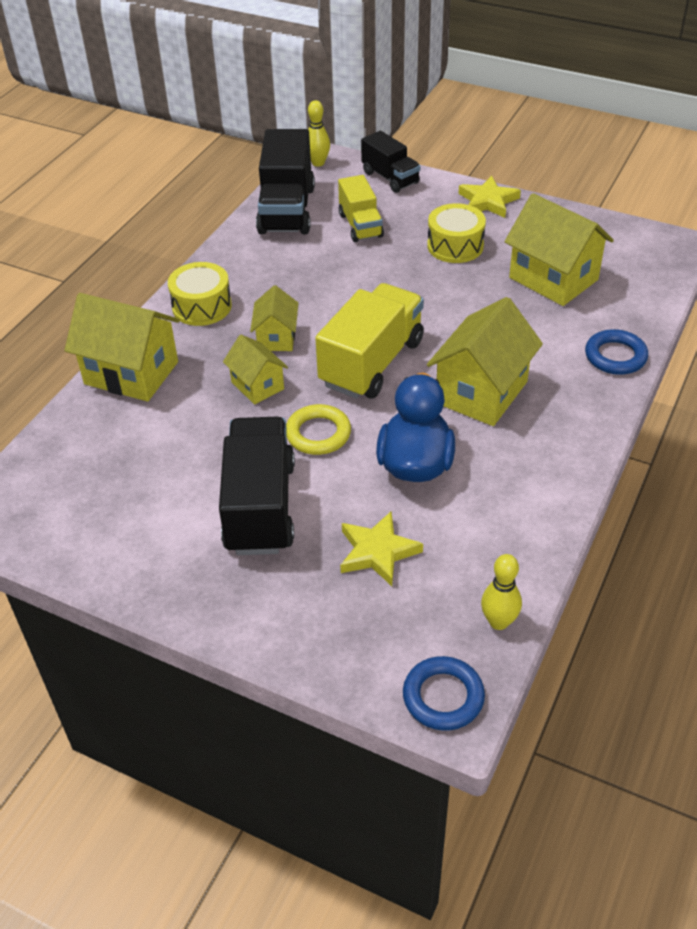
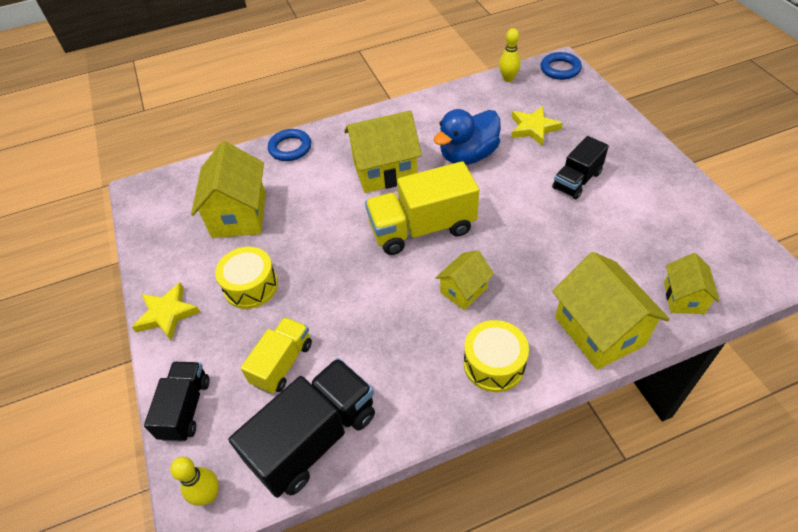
camera: 135 degrees left, 5 degrees up
(257, 385) = (512, 259): yellow house -> yellow house (683, 298)
(260, 507) = (577, 180): black truck -> black truck, size x0.60
(318, 434) = (504, 202): yellow ring -> none

